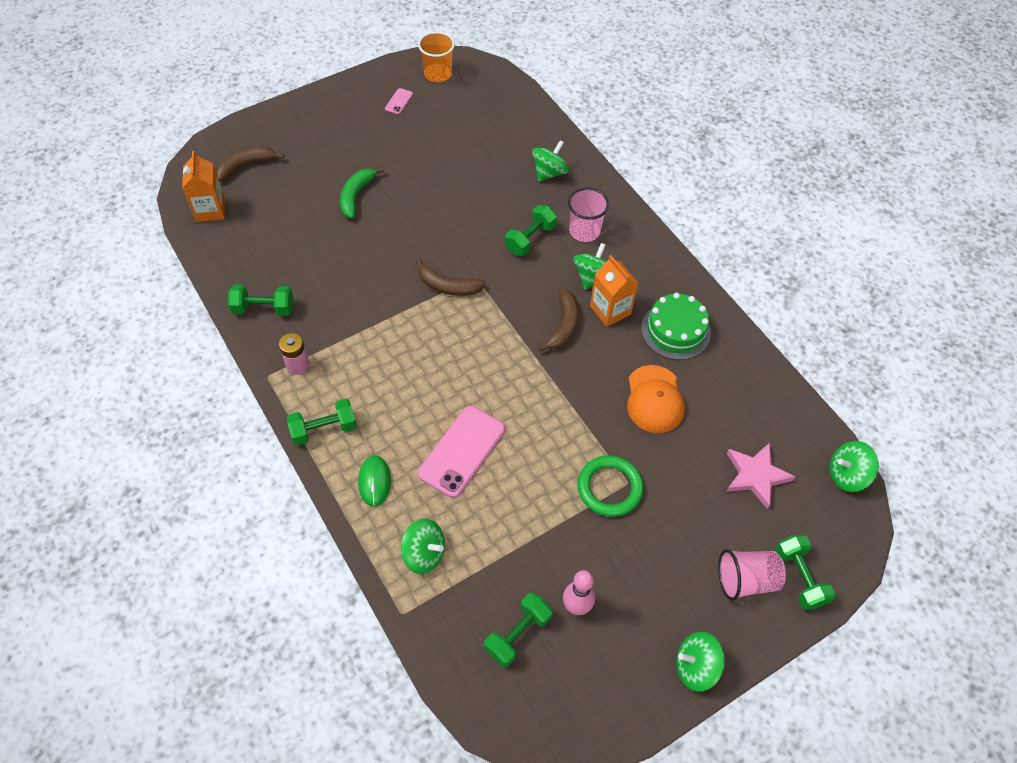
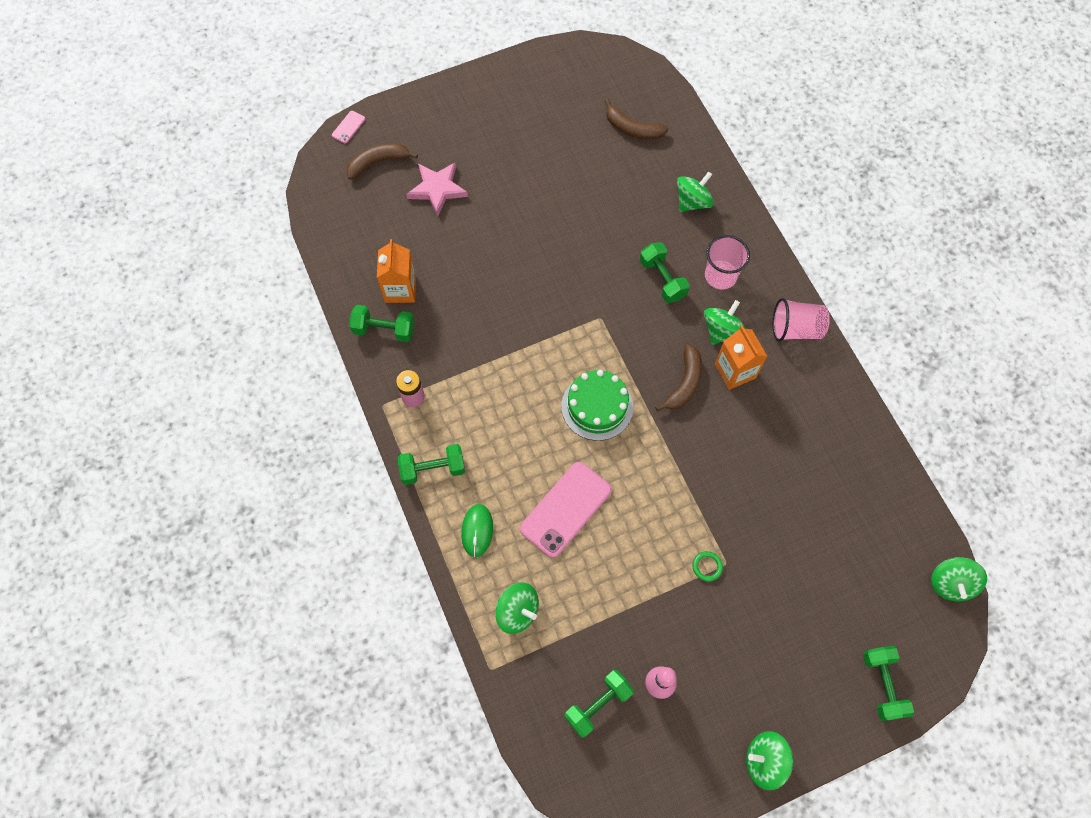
camera: 10 degrees right, 10 degrees up
(210, 210) = (338, 211): orange carton -> orange carton (400, 289)
(356, 195) = (488, 209): green banana -> none
(399, 101) = (543, 99): pink phone -> pink phone (348, 127)
(438, 74) = (587, 68): orange cup -> none
(448, 286) = (571, 325): brown banana -> brown banana (632, 128)
(530, 239) = (662, 279): green dumbbell -> green dumbbell turned 75 degrees counterclockwise
(609, 488) = (707, 566): green ring -> green ring, size x0.46
(654, 399) = (766, 476): orange cap -> none
(675, 330) = (799, 402): green cake -> green cake (597, 406)
(746, 580) = (828, 680): pink cup -> pink cup (795, 329)
(755, 476) = (856, 572): pink star -> pink star (437, 189)
(847, 475) = (950, 583): green spinning top -> green spinning top turned 75 degrees counterclockwise

